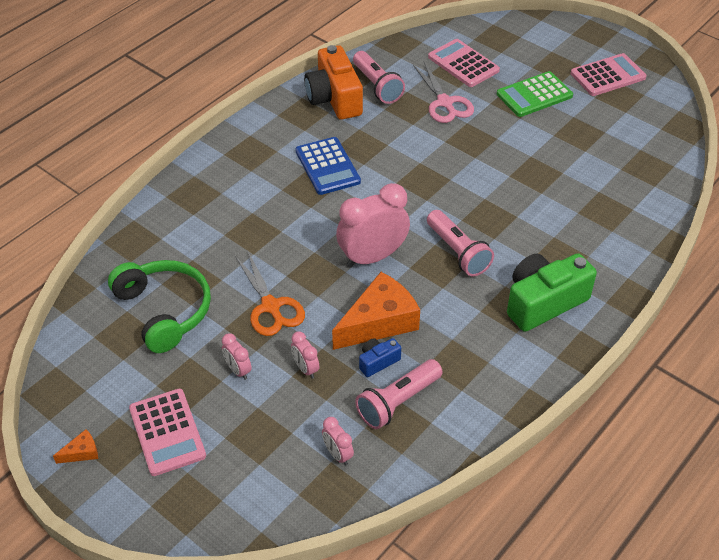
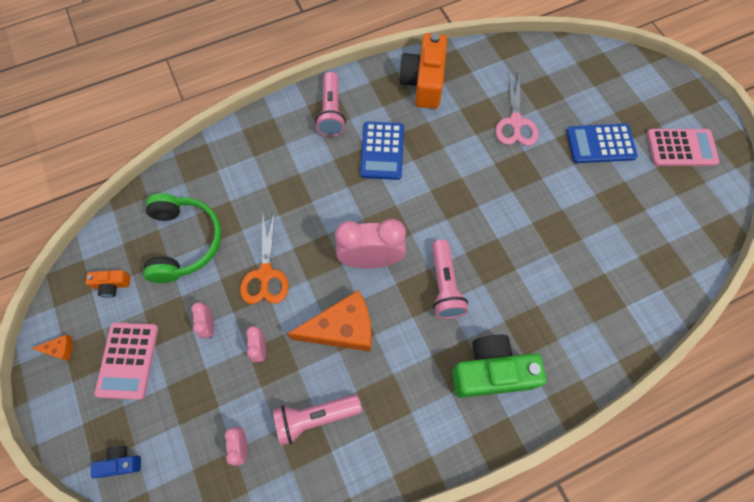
camera: 25 degrees right, 20 degrees up
(106, 376) = (112, 285): none -> orange camera
(377, 86) = (466, 82): pink flashlight -> pink flashlight (331, 112)
(378, 362) = (320, 369): blue camera -> blue camera (121, 462)
(463, 64) = (553, 86): pink calculator -> none
(534, 95) = (600, 144): green calculator -> blue calculator

